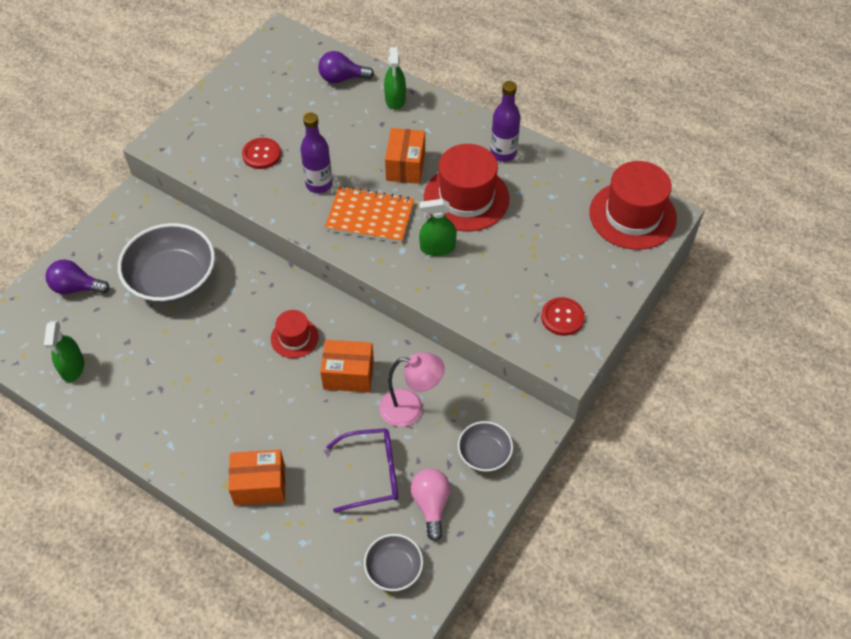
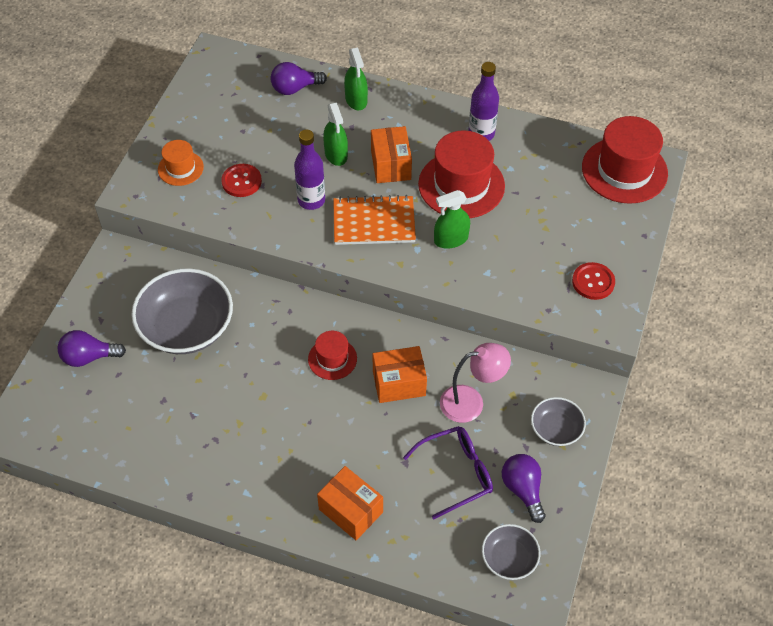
camera: 15 degrees left, 0 degrees up
(72, 367) = (116, 438): green spray bottle -> green spray bottle (336, 154)
(211, 132) = (180, 168): none -> orange hat
(260, 485) = (351, 510): orange box -> orange box turned 60 degrees clockwise
(431, 505) = (523, 489): pink light bulb -> purple light bulb

